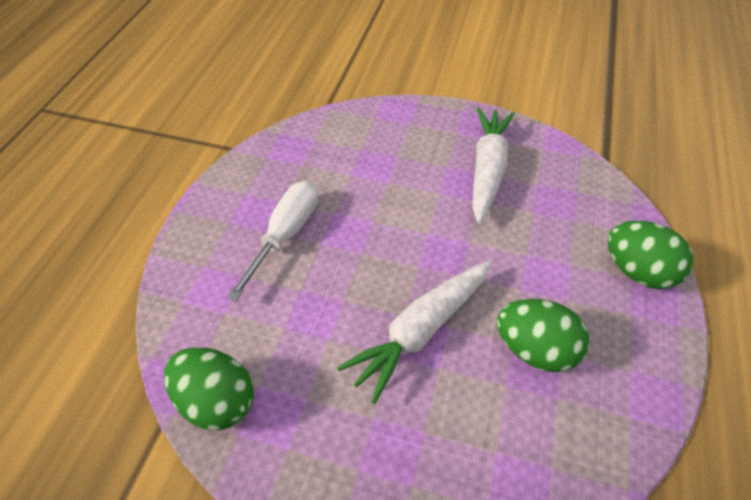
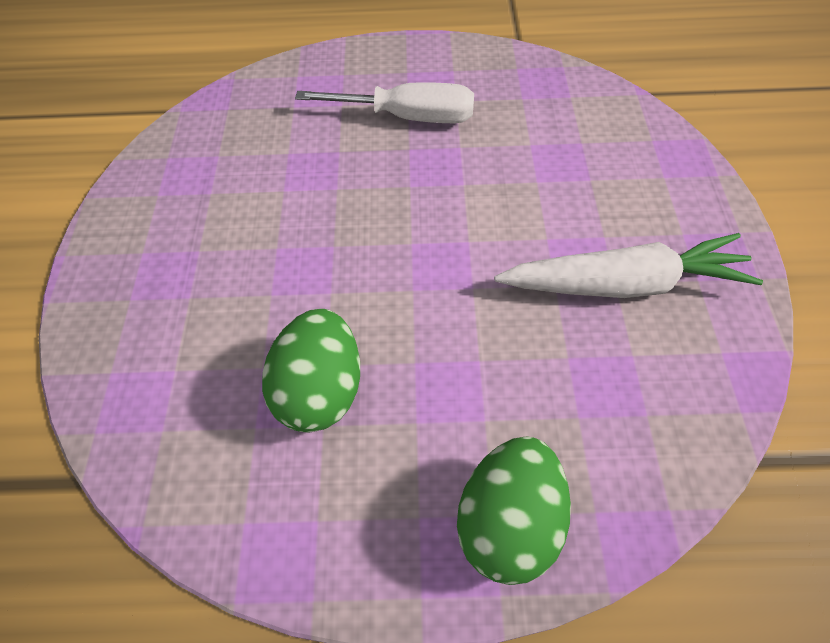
camera: 75 degrees right, 5 degrees up
(216, 401) = (197, 132): green egg -> none
(420, 331) = (315, 266): white carrot -> none

